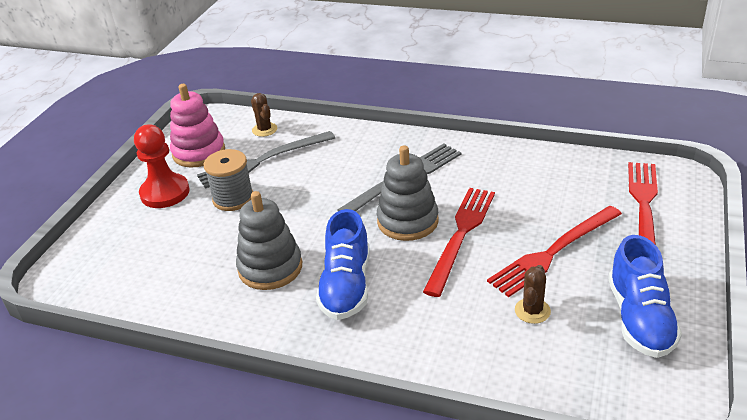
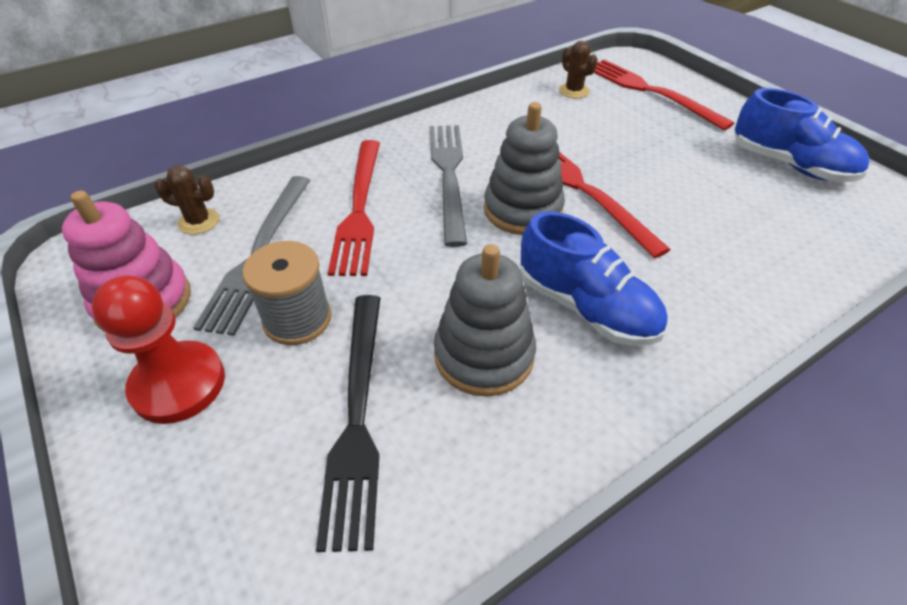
camera: 55 degrees left, 10 degrees up
(194, 250) = (357, 416): none -> black fork
(532, 311) = (736, 209): brown cactus -> brown cactus (573, 91)
(553, 252) = (664, 158): red fork -> red fork (359, 208)

